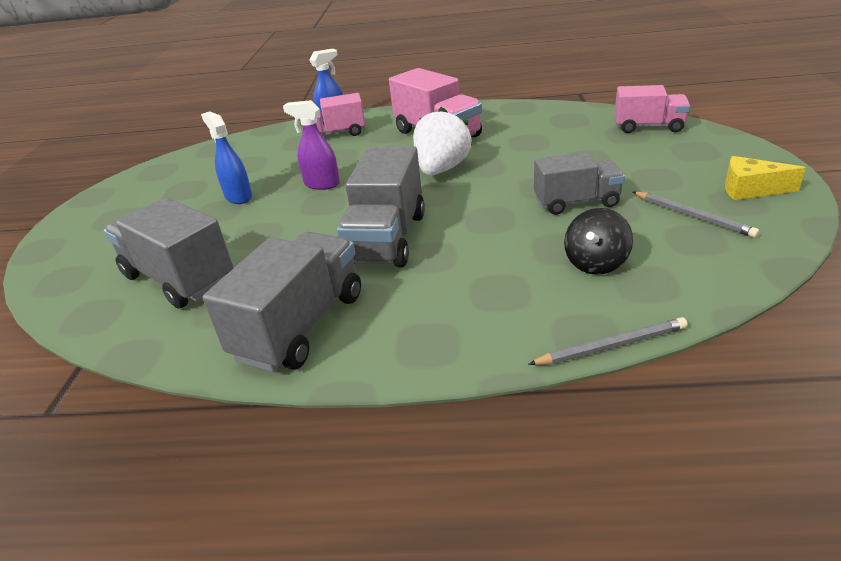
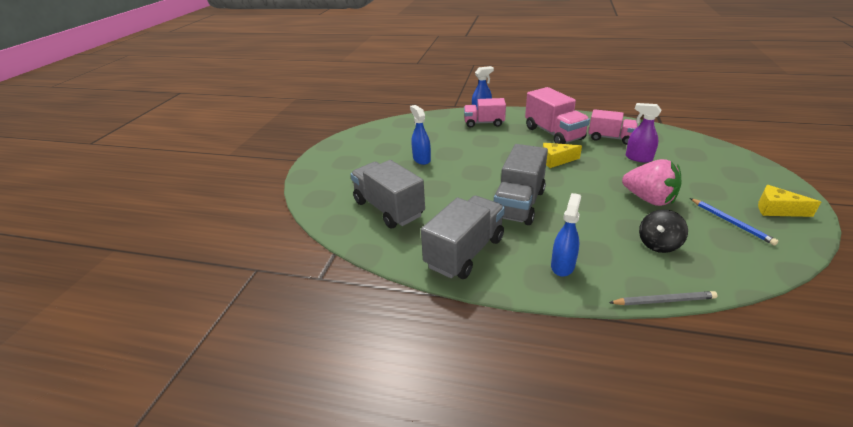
camera: 10 degrees right, 0 degrees up
(321, 184) = (475, 158): purple spray bottle -> purple spray bottle (638, 158)
(441, 169) = (556, 160): white strawberry -> yellow cheese
(455, 319) = (562, 265): none -> blue spray bottle
(576, 202) = (649, 199): grey truck -> pink strawberry
(648, 127) = (707, 150): pink truck -> pink truck (610, 138)
(693, 216) = (731, 222): grey pencil -> blue pencil

